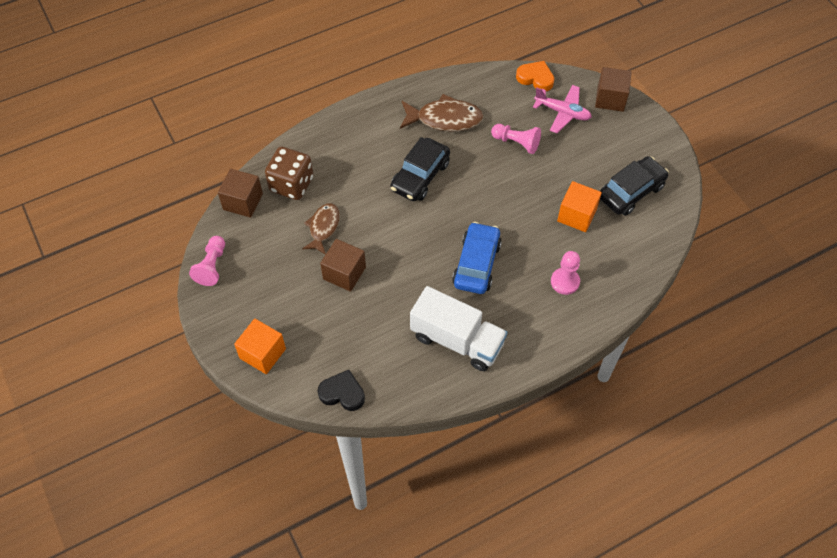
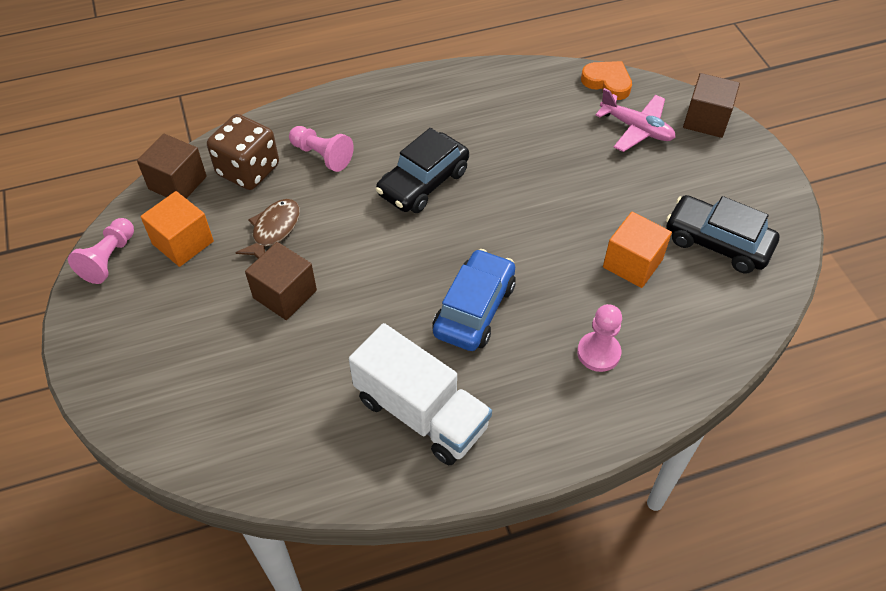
camera: 10 degrees right, 5 degrees down
(262, 353) = (137, 388): orange cube -> orange cube (183, 242)
(342, 393) = (233, 464): black heart -> none
(445, 119) = (474, 116): brown fish -> none
(516, 143) = (565, 158): pink pawn -> pink pawn (322, 155)
(631, 192) = (717, 242): black car -> black car turned 120 degrees counterclockwise

